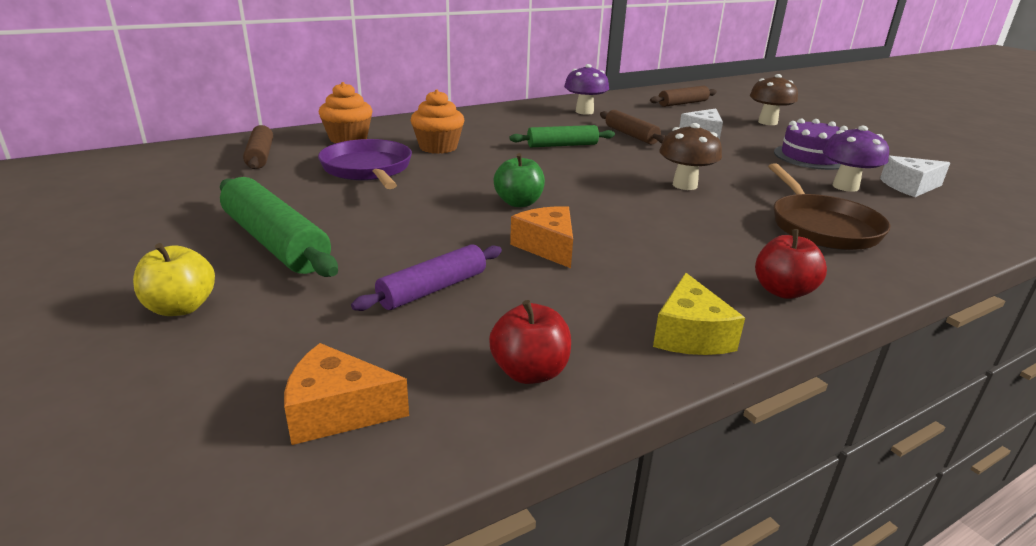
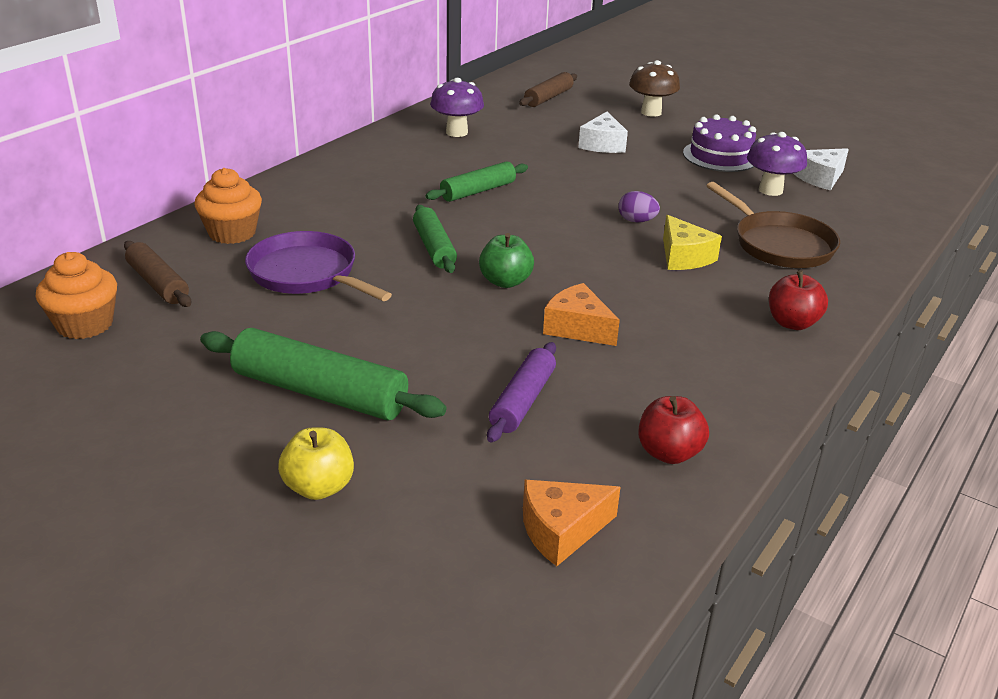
camera: 25 degrees left, 5 degrees up
(438, 147) = (350, 223): orange cupcake -> orange cupcake (85, 324)
(485, 171) = (434, 247): none -> green rolling pin
(631, 135) = (534, 160): brown rolling pin -> none
(685, 185) = (636, 221): brown mushroom -> purple egg
(690, 335) = (755, 384): yellow cheese -> yellow cheese (684, 257)

